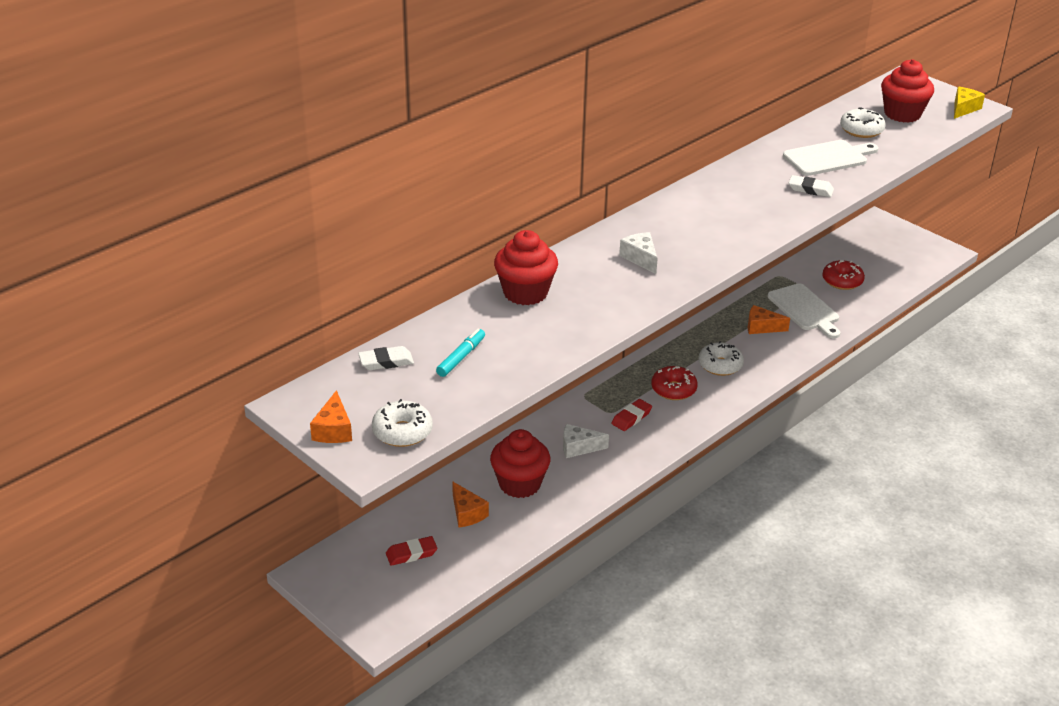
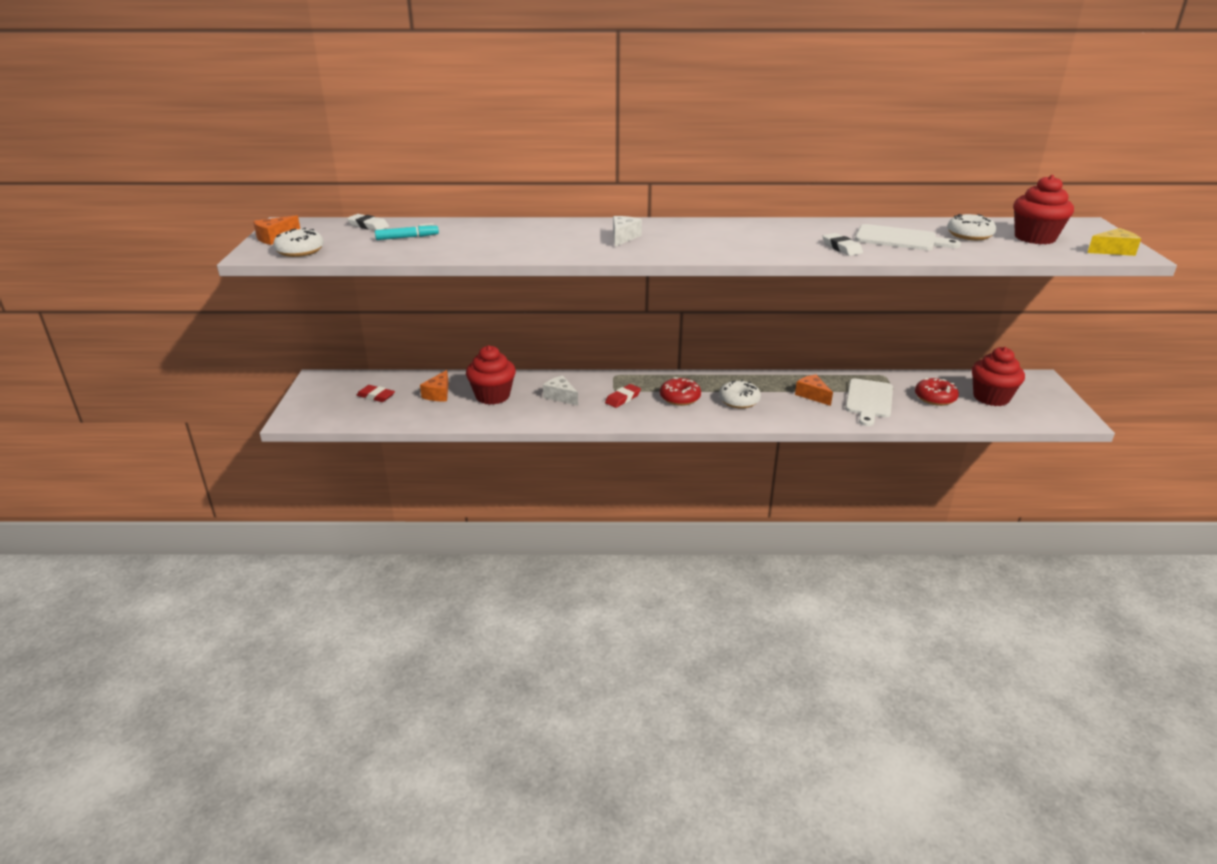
camera: 45 degrees right, 5 degrees down
(525, 293) = (513, 227): red cupcake -> red cupcake (991, 397)
(631, 418) = (623, 398): red eraser -> red eraser turned 45 degrees counterclockwise

